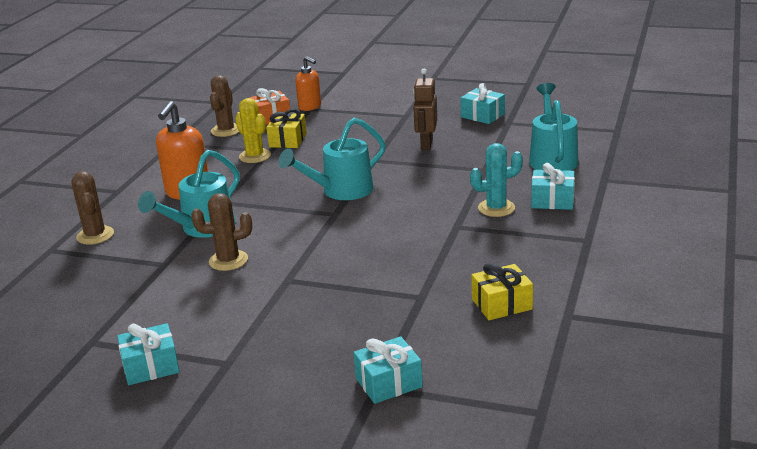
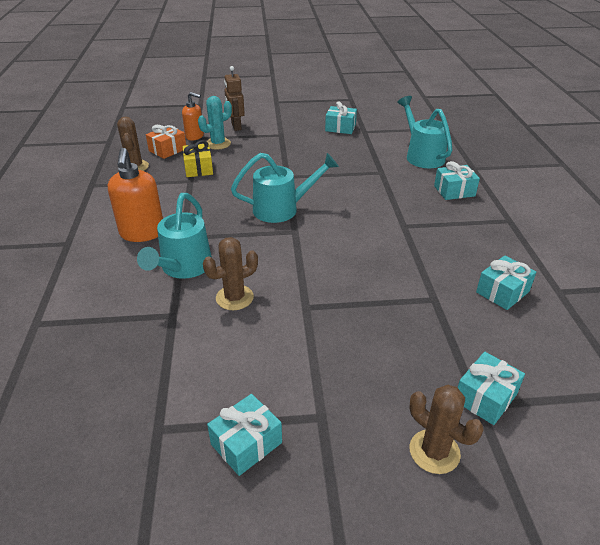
camera: 25 degrees left, 10 degrees up
(95, 235) = (76, 296): brown cactus -> brown cactus (434, 451)
(255, 156) = (180, 187): yellow cactus -> none
(340, 191) = (282, 209): turquoise watering can -> turquoise watering can turned 135 degrees counterclockwise
(426, 144) = (318, 157): brown robot -> brown robot (236, 126)
(496, 208) = (419, 204): turquoise cactus -> turquoise cactus (218, 144)
(502, 304) = (502, 292): yellow gift -> turquoise gift

